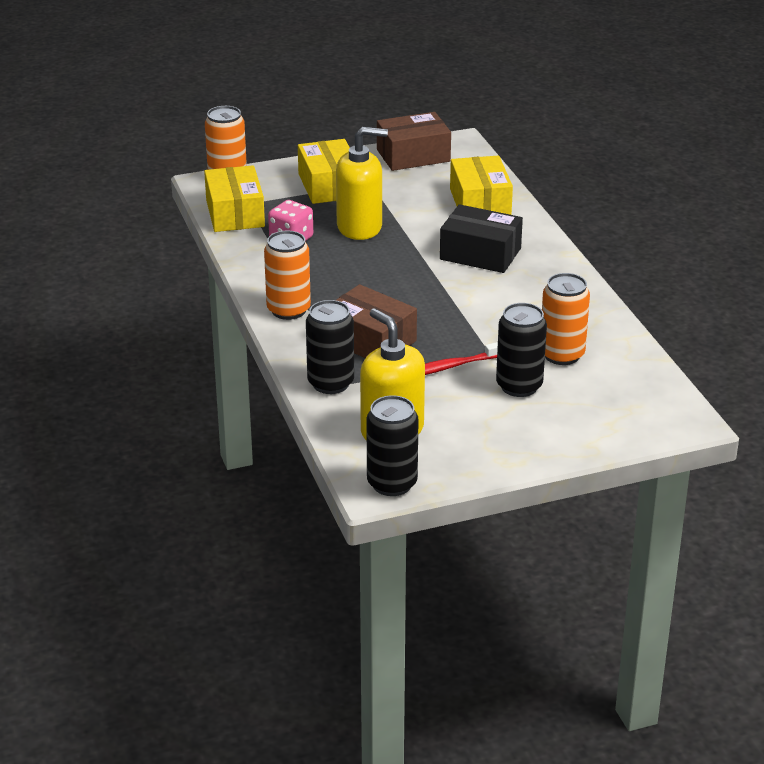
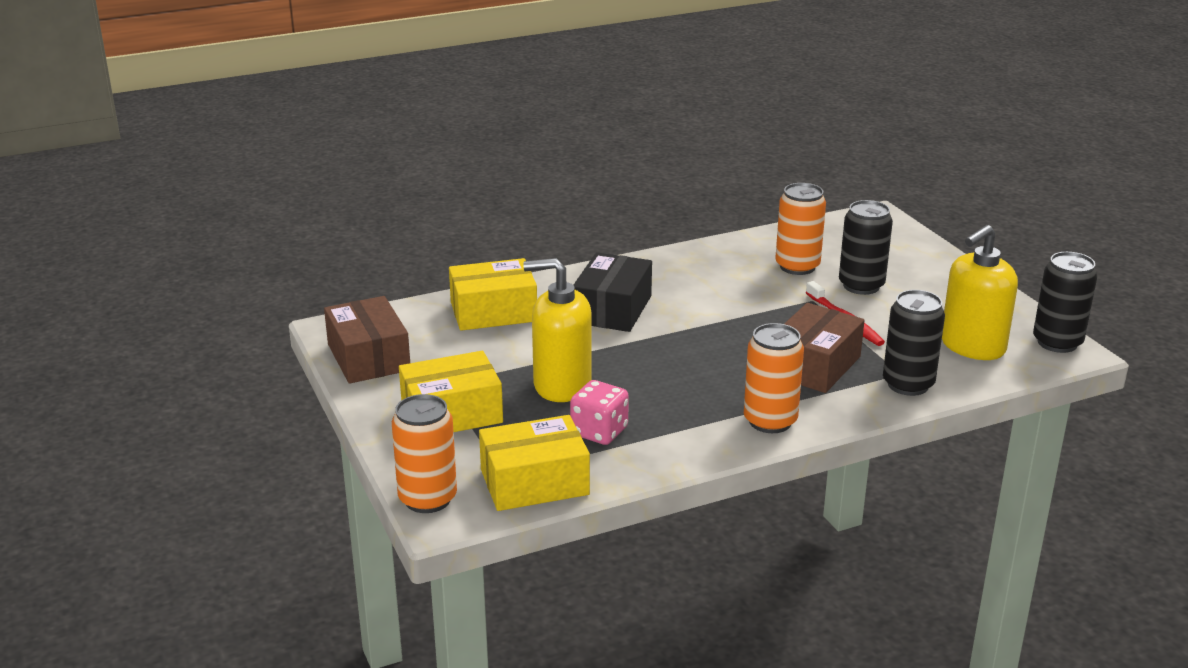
camera: 95 degrees left, 5 degrees down
(360, 227) = (561, 385): yellow soap dispenser -> yellow soap dispenser turned 75 degrees counterclockwise

